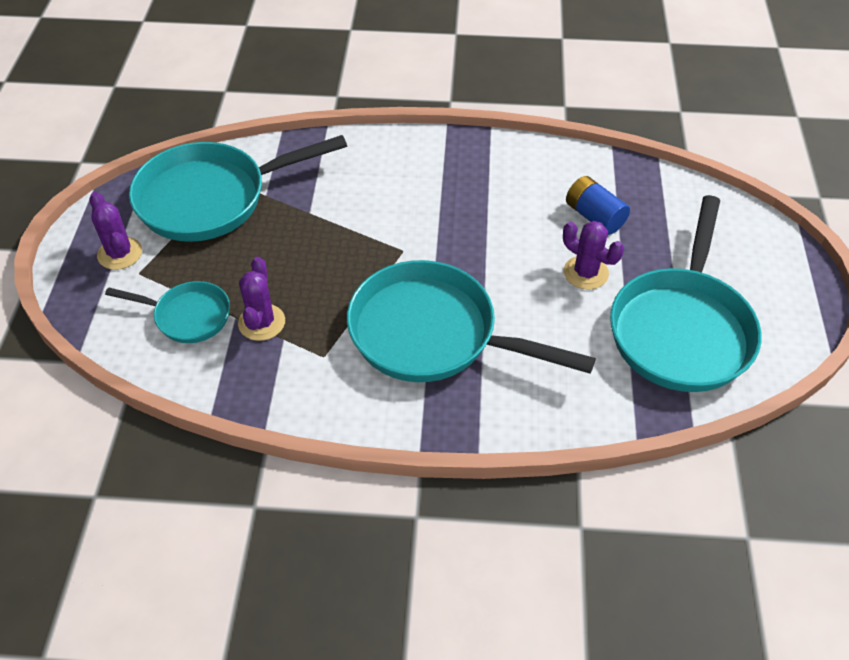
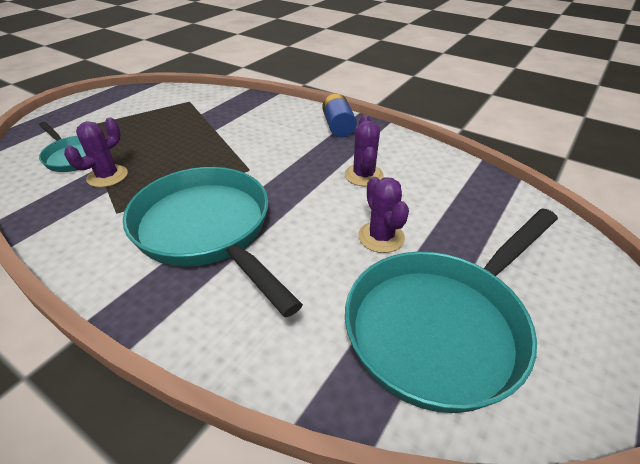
camera: 30 degrees right, 10 degrees down
(120, 253) = (86, 115): purple cactus -> purple cactus (363, 175)
(211, 198) = (169, 106): turquoise pan -> none
(594, 216) = (425, 200): blue battery -> blue battery (338, 127)

